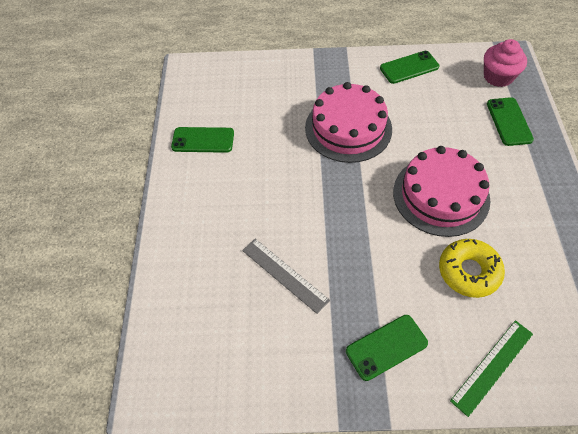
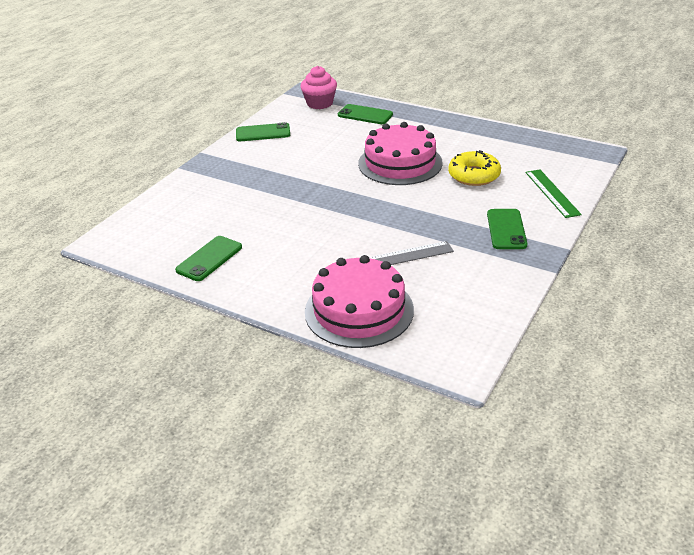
camera: 60 degrees left, 20 degrees down
(348, 128) = (290, 180): pink cake -> pink cake (359, 310)
(409, 67) = (263, 133): green phone -> green phone turned 75 degrees clockwise

